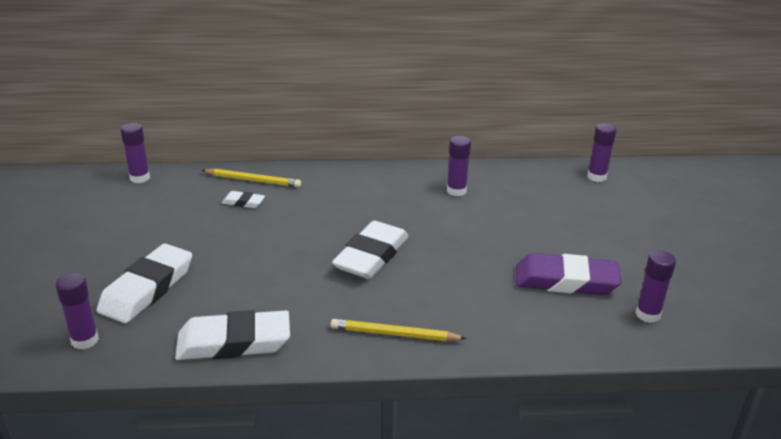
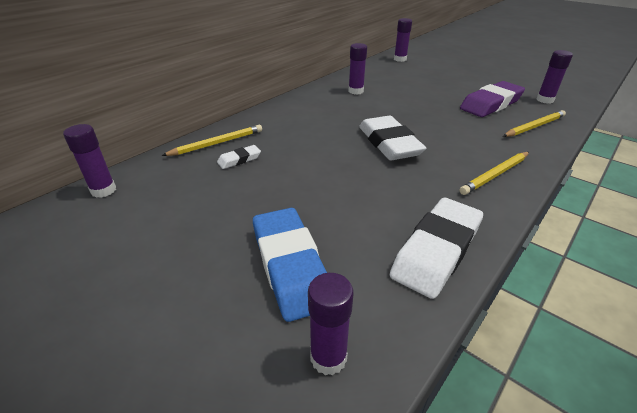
camera: 45 degrees left, 5 degrees up
(147, 289) = (291, 266): white eraser -> blue eraser
(549, 327) = (534, 126): none -> yellow pencil

